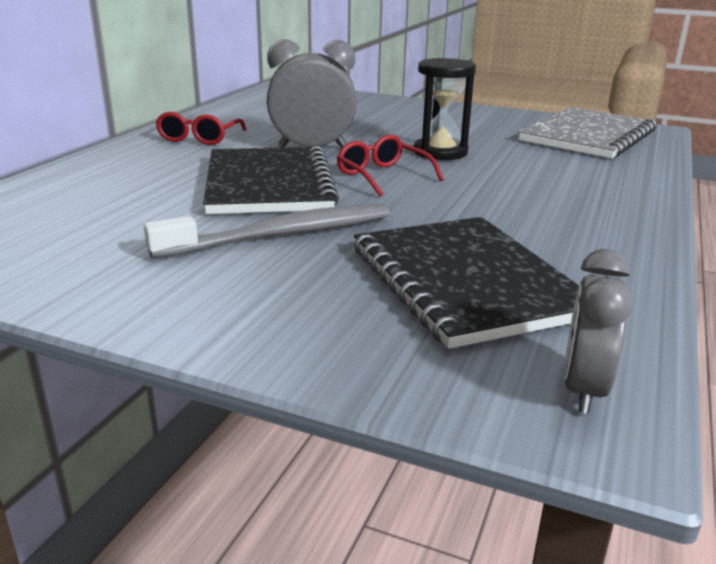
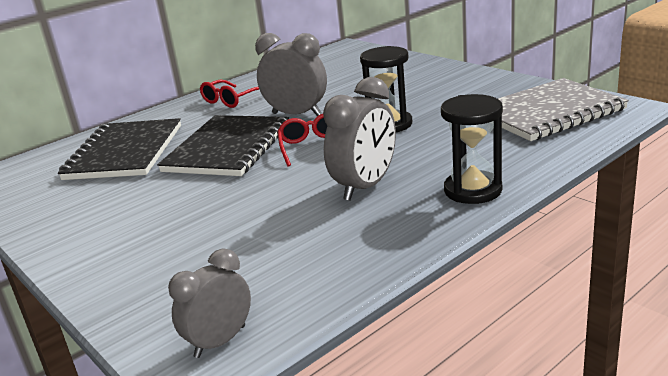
camera: 30 degrees right, 0 degrees up
(282, 235) = (187, 194): grey toothbrush -> none
(466, 281) = (254, 248): black notebook -> black notebook (125, 152)
(504, 208) = (365, 187): none -> grey clock
(622, 202) = (472, 190): none -> black hourglass

